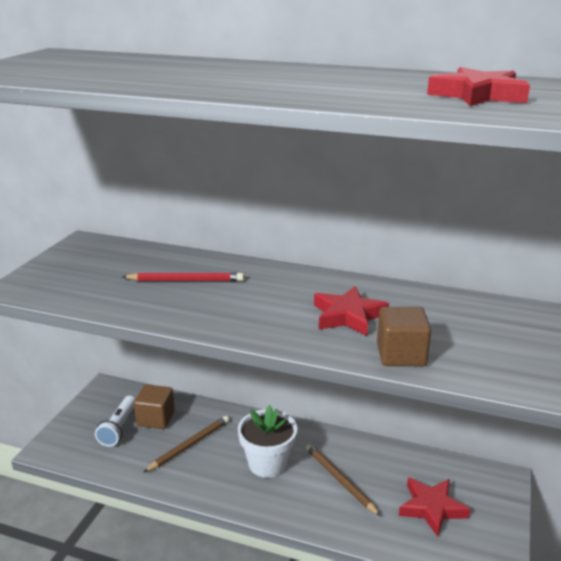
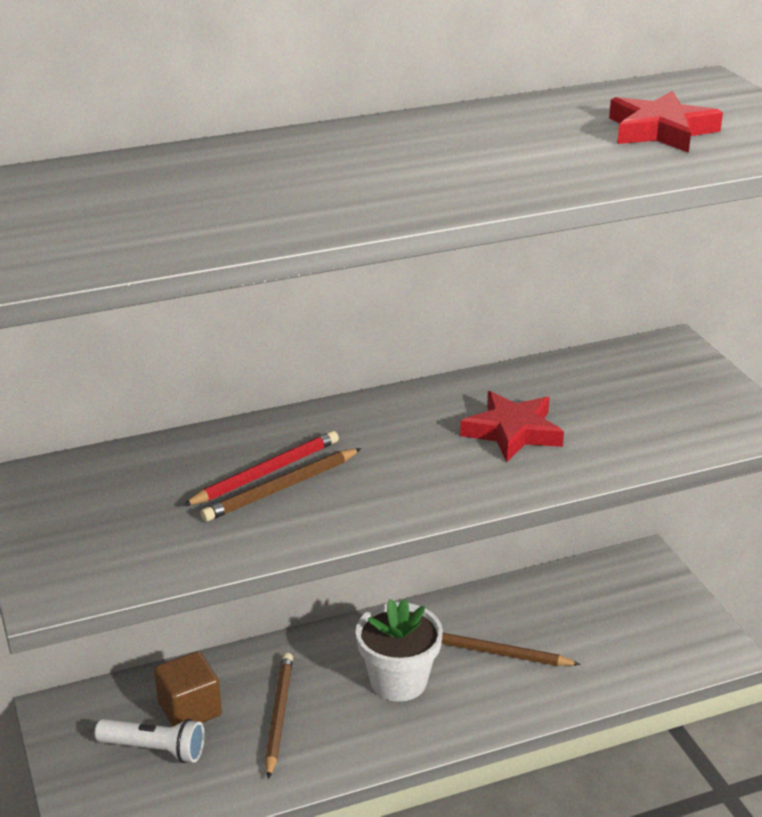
camera: 40 degrees left, 5 degrees up
(119, 428) = (154, 749): white flashlight -> white flashlight turned 45 degrees counterclockwise
(180, 290) = (281, 488): none -> brown pencil
(401, 355) = (620, 451): brown cube -> none
(431, 508) = (613, 628): red star -> none

